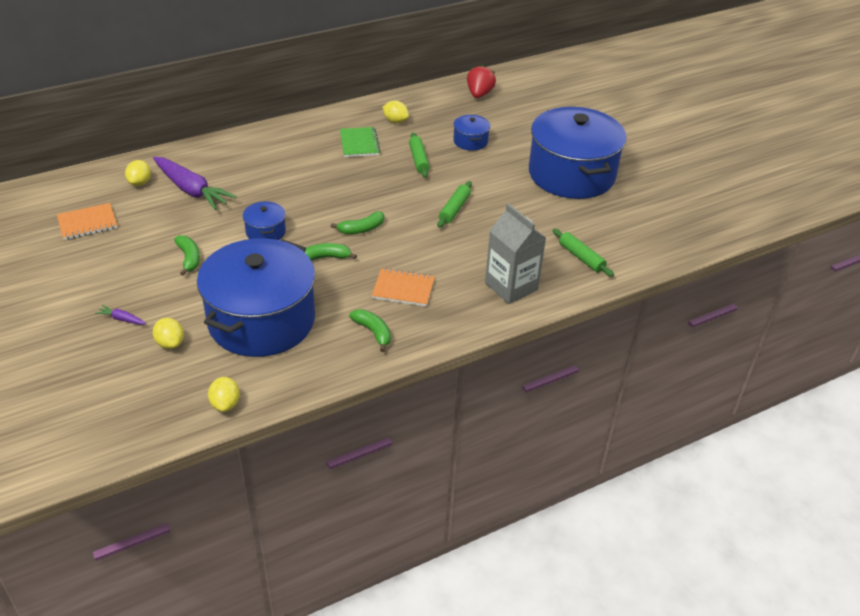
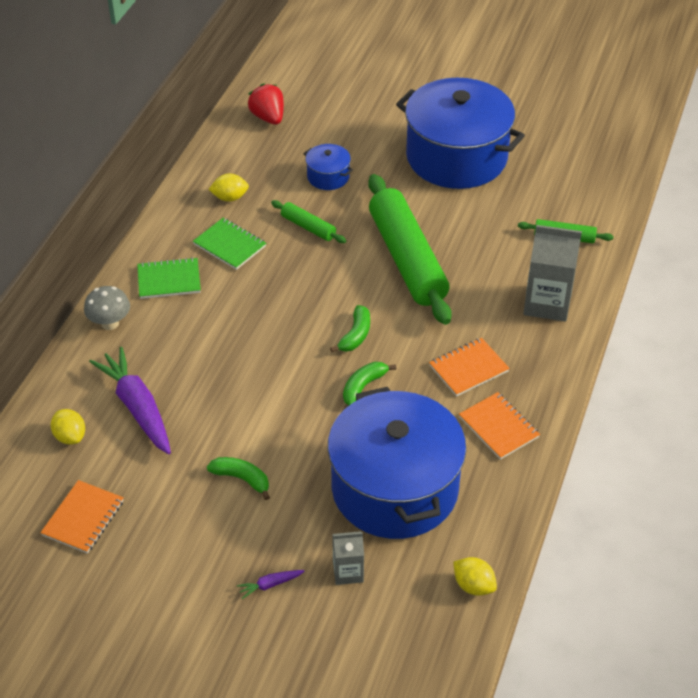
camera: 40 degrees left, 5 degrees up
(170, 343) = (348, 571): yellow lemon -> grey carton
(191, 190) = (137, 407): purple carrot -> purple carrot turned 120 degrees counterclockwise
(239, 144) = (110, 323): none -> grey mushroom
(265, 232) = (274, 400): blue pot -> none
(300, 141) = (169, 280): none -> green notebook
(373, 332) = (498, 427): green banana -> orange notebook
(454, 209) = (407, 259): green rolling pin -> green rolling pin, size x2.25

